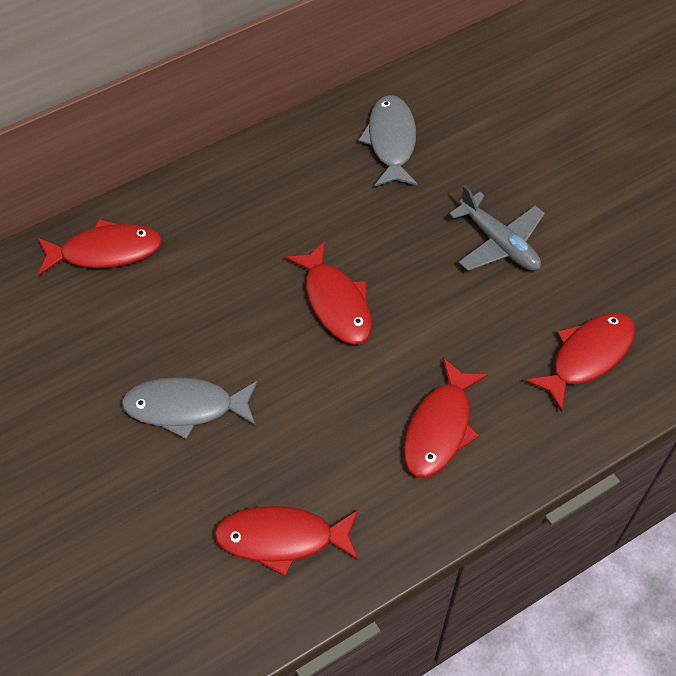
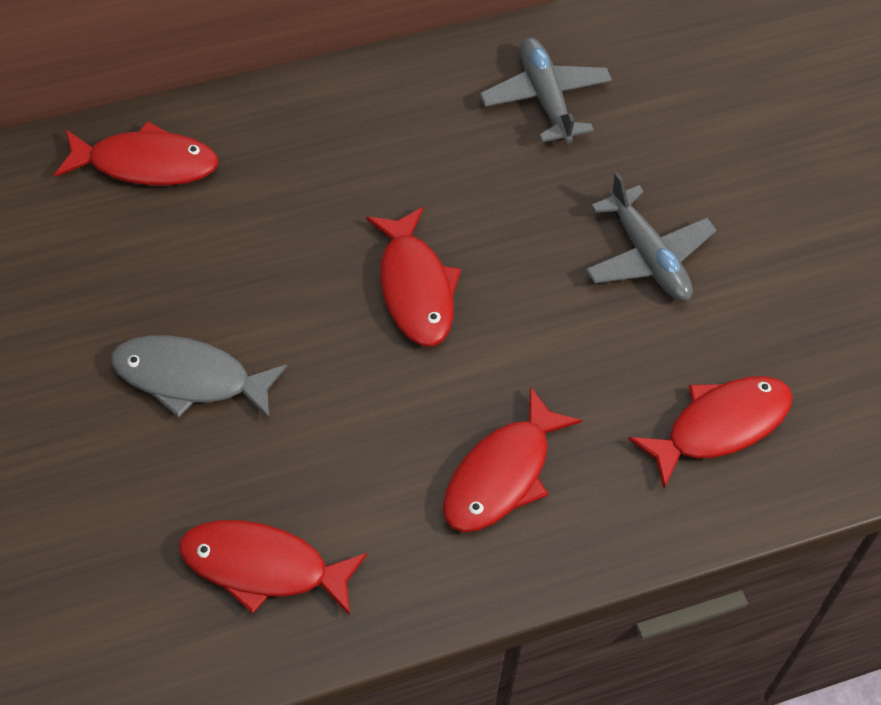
camera: 10 degrees right, 0 degrees up
(391, 141) = (545, 98): grey fish -> grey plane

